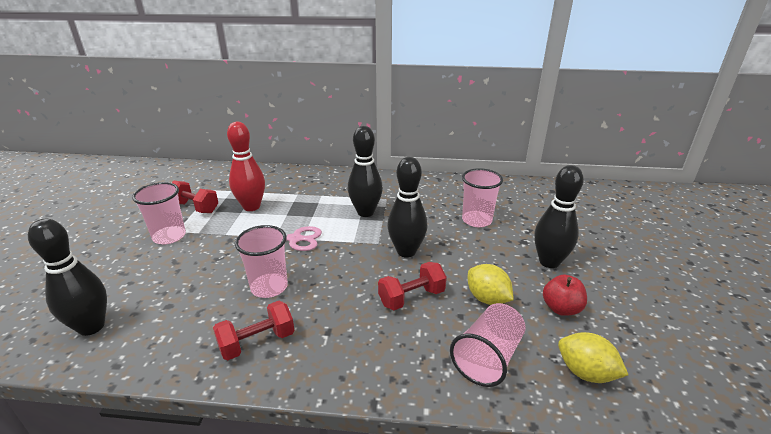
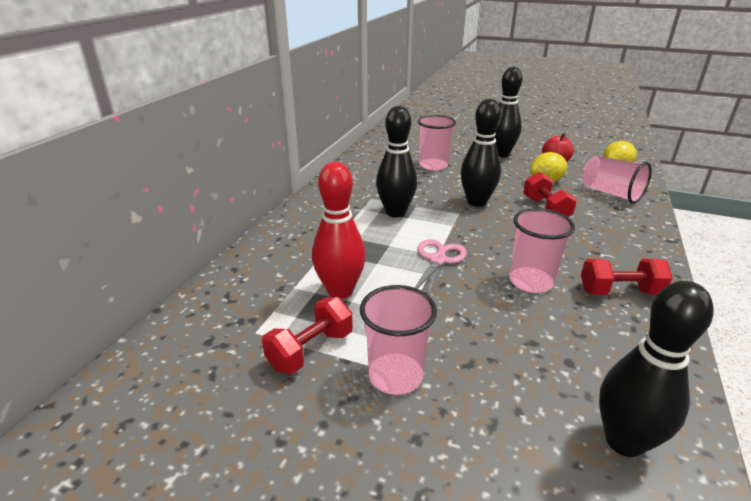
camera: 75 degrees left, 0 degrees up
(257, 342) = (619, 292): red dumbbell -> red dumbbell turned 75 degrees counterclockwise

